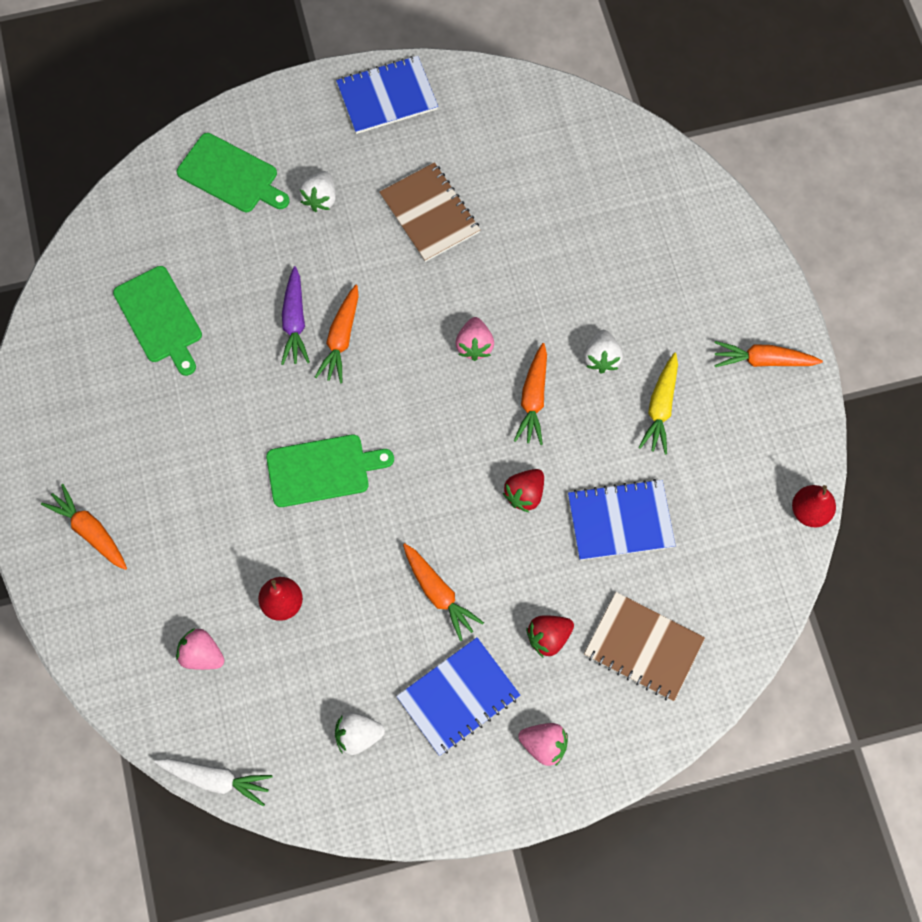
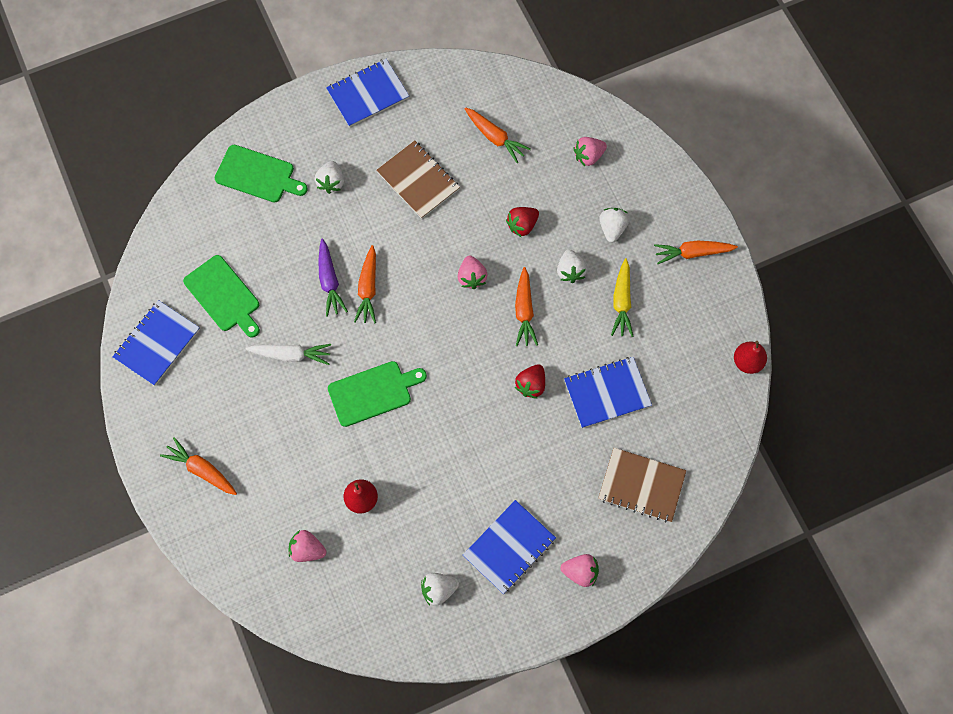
camera: 10 degrees left, 0 degrees up
(66, 364) = (157, 343): none -> blue notebook
(216, 779) = (337, 642): white carrot -> white carrot (291, 355)
(439, 594) = (480, 472): orange carrot -> orange carrot (495, 138)
(548, 637) = (569, 490): red strawberry -> red strawberry (522, 225)
(651, 217) = (588, 156): none -> pink strawberry
(665, 313) = (612, 228): none -> white strawberry

